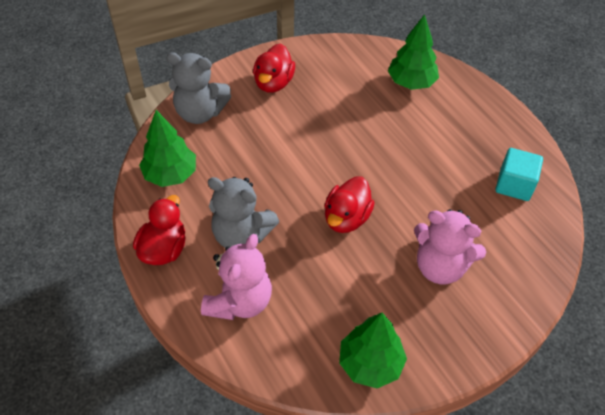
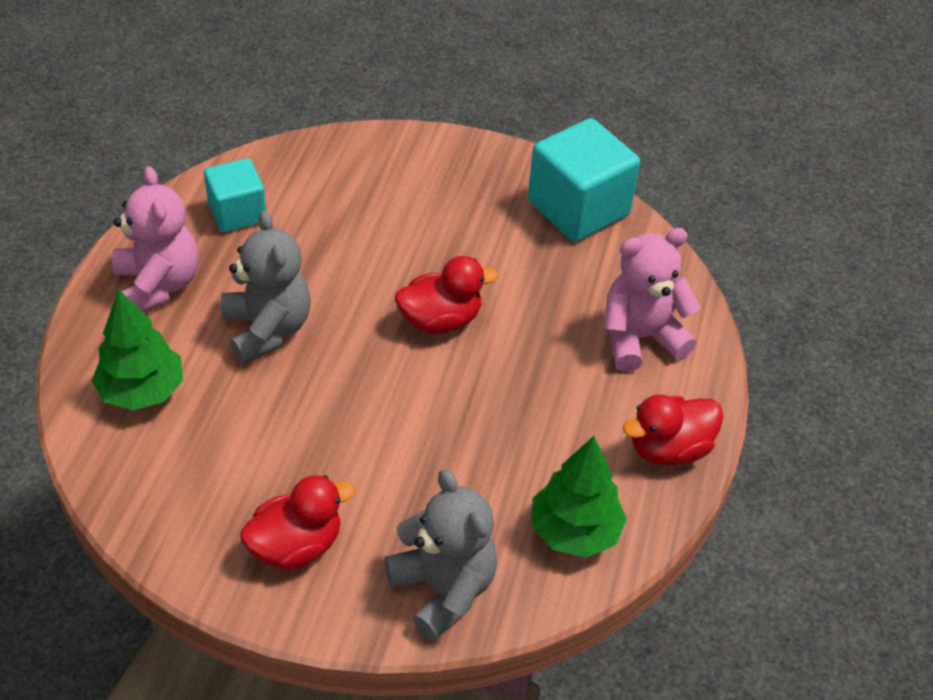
camera: 135 degrees left, 5 degrees down
(241, 234) = (568, 394): grey teddy bear -> grey teddy bear (267, 329)
(370, 363) = (578, 208): green tree -> turquoise cube
(440, 266) = (416, 216): pink teddy bear -> pink teddy bear (158, 285)

